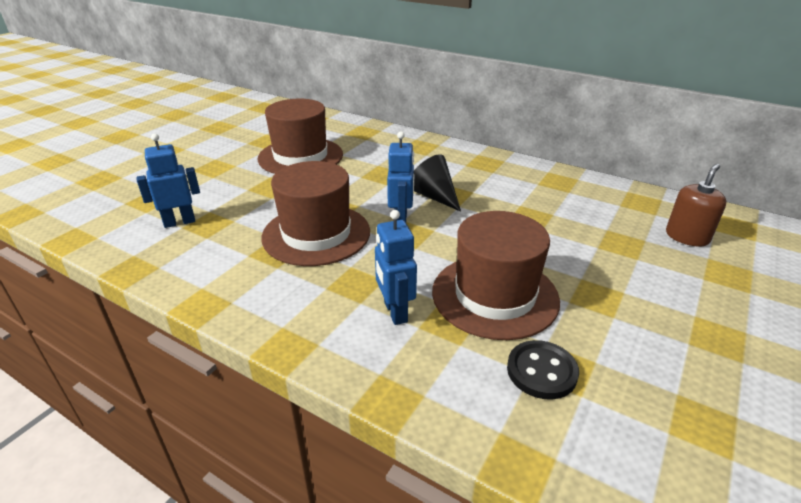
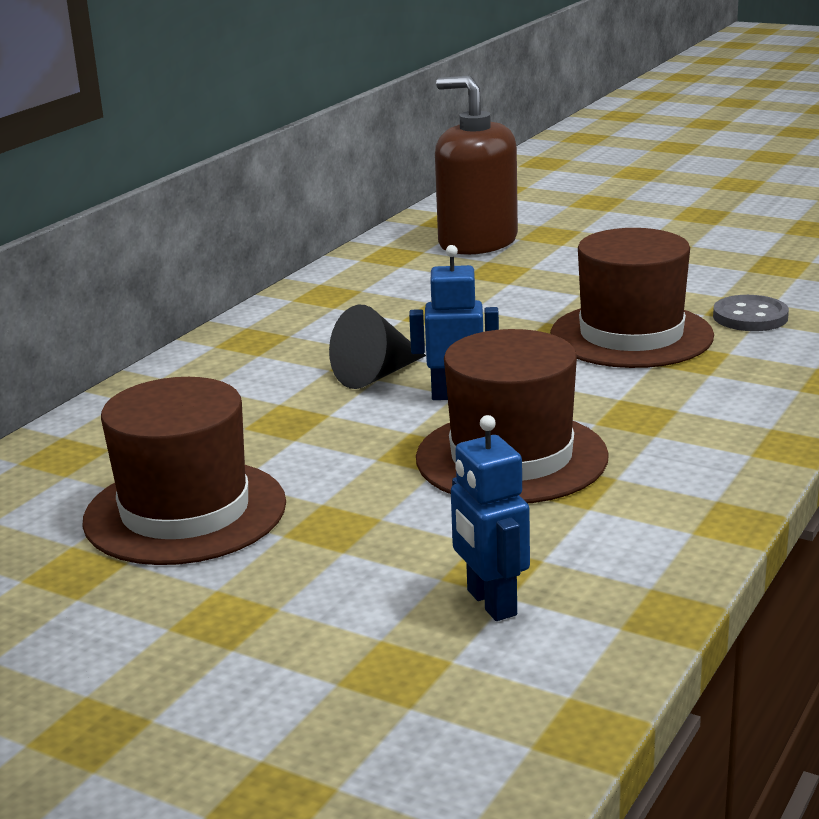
camera: 90 degrees left, 10 degrees down
(395, 312) = (688, 387): blue robot -> none
(541, 371) = (750, 317): black button -> grey button
(687, 237) = (477, 242): brown soap dispenser -> brown soap dispenser, size x1.74

